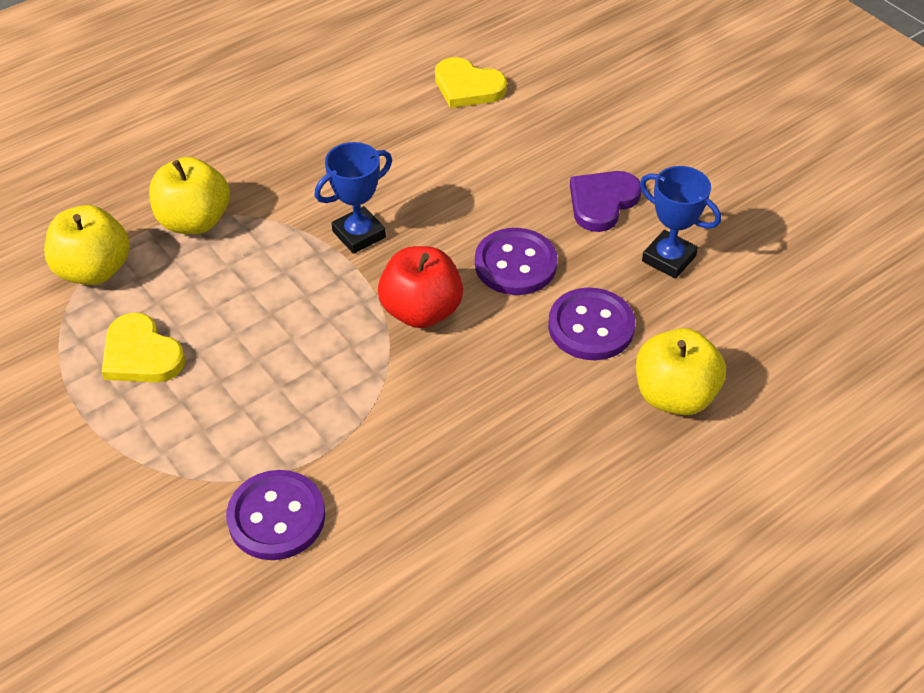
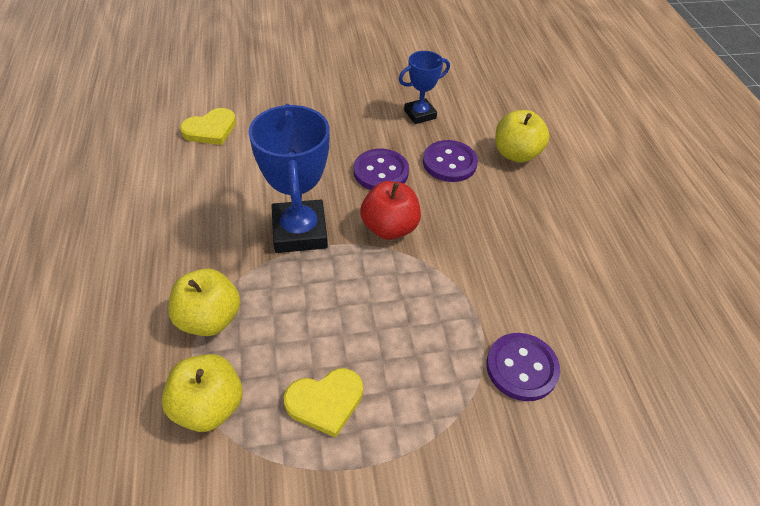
camera: 65 degrees left, 0 degrees up
(359, 234) = (300, 231): blue trophy -> blue trophy, size x1.73
(602, 202) = (359, 119): purple heart -> none

